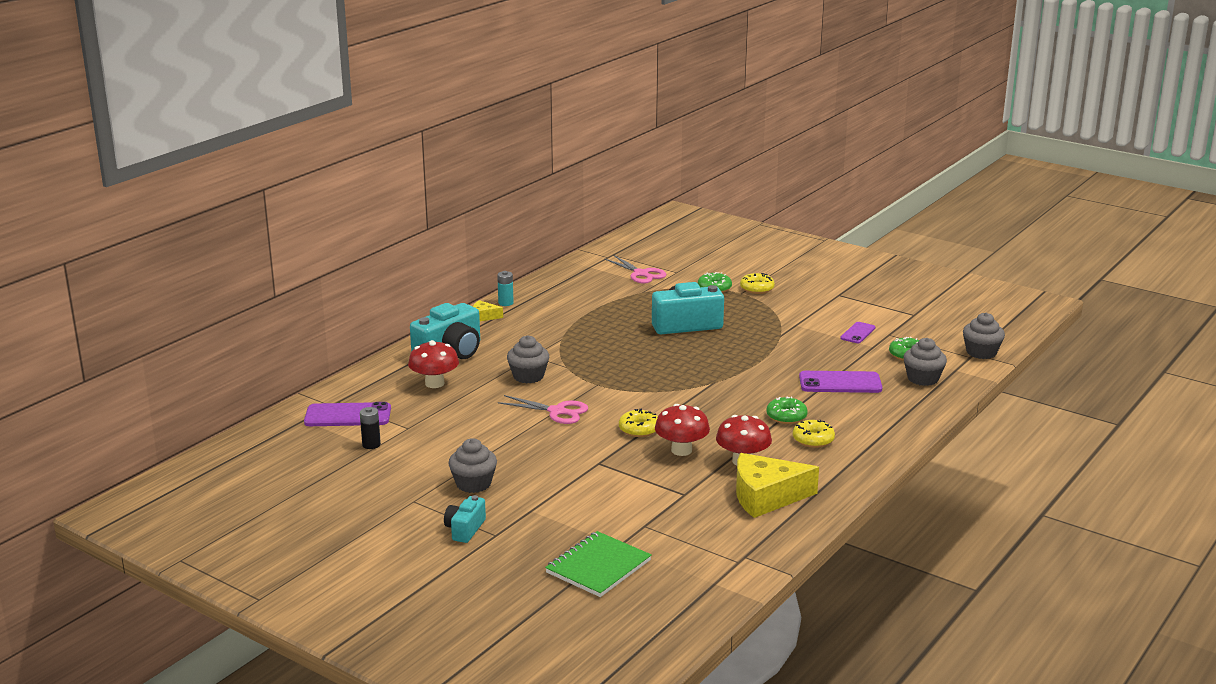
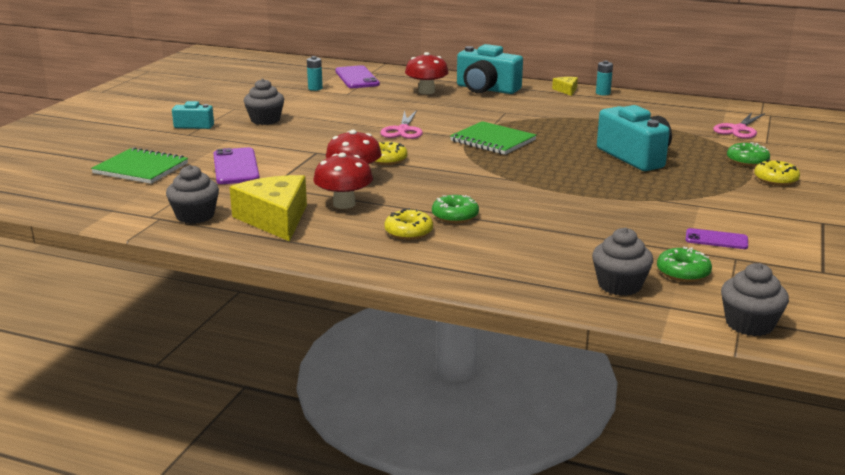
camera: 75 degrees right, 0 degrees up
(371, 444) = (315, 88): black battery -> turquoise battery
(528, 376) = (463, 115): grey cupcake -> grey cupcake (195, 216)
(612, 374) = (492, 140): none -> green notebook
(840, 383) = (562, 237): purple phone -> purple phone (236, 167)

